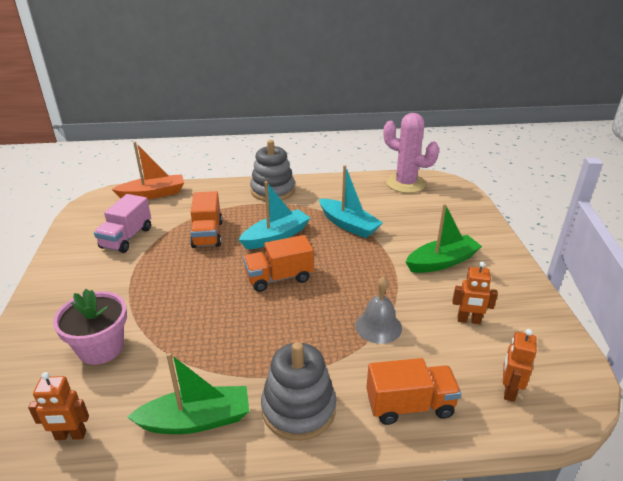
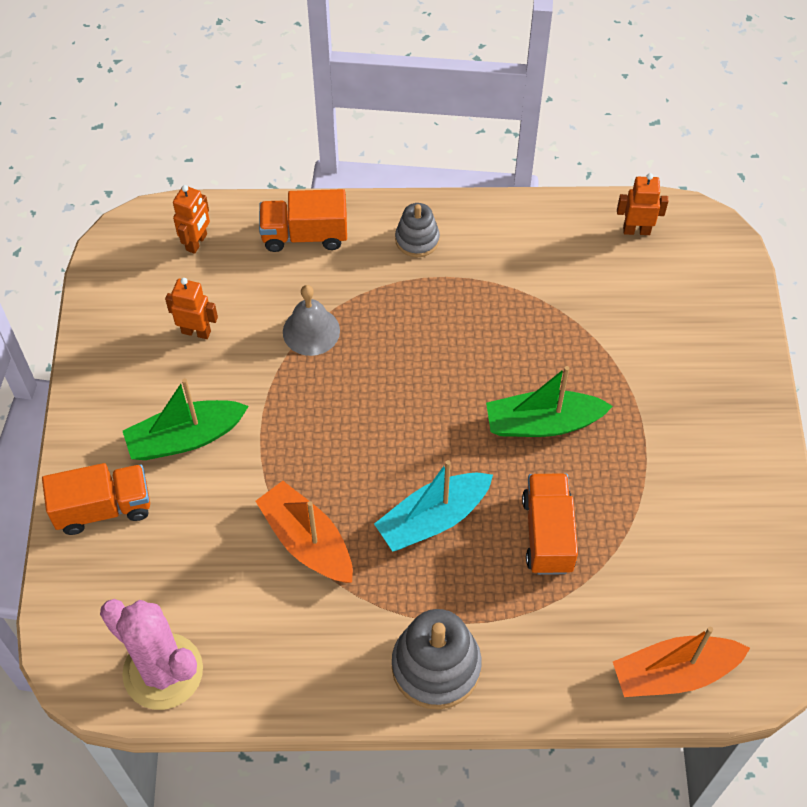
camera: 175 degrees left, 25 degrees up
(101, 348) = (644, 325): pink flower pot -> none
(127, 238) = (681, 535): pink truck -> none
(196, 420) = (518, 236): green boat -> green boat (542, 423)
(279, 278) = (431, 423): orange truck -> orange truck (103, 508)
(298, 409) = (417, 239): grey stacking toy -> grey stacking toy, size x0.59
(348, 225) = (307, 541): turquoise boat -> orange boat

